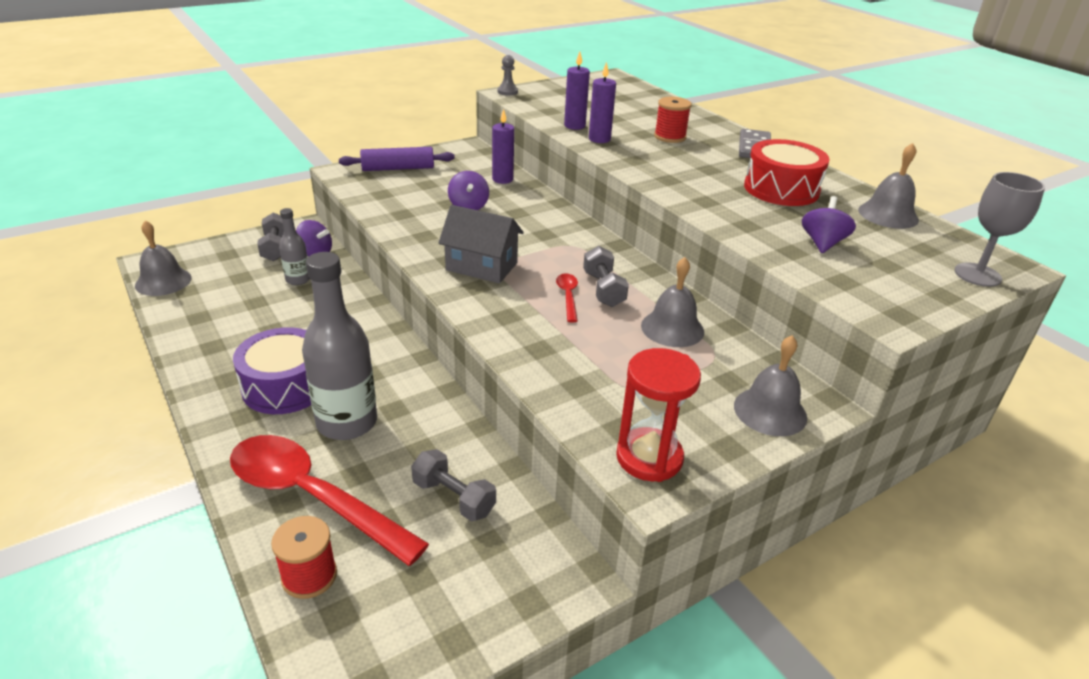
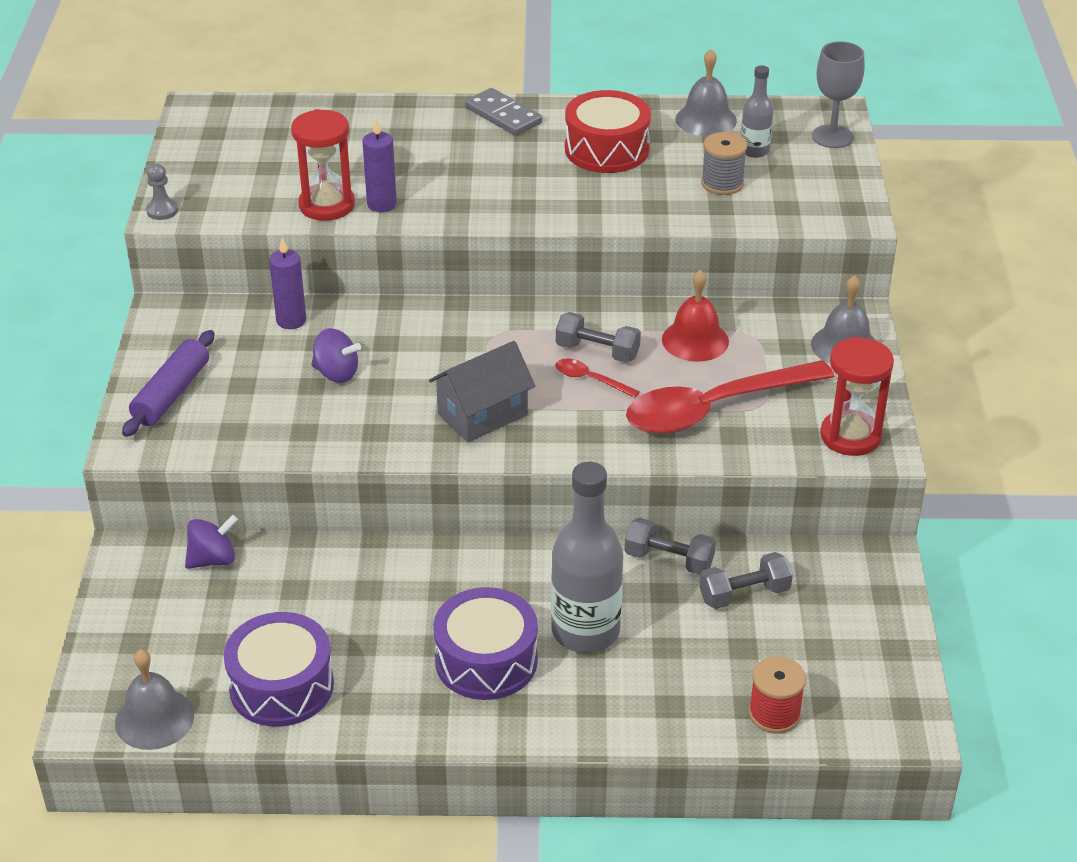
camera: 55 degrees left, 5 degrees up
(214, 313) = (281, 686): none -> purple drum
(275, 248) = (162, 592): grey dumbbell -> grey dumbbell (668, 560)
(298, 280) = (266, 593): grey bottle -> grey bottle (754, 151)
(313, 497) = (677, 685): red spoon -> red spoon (715, 408)
(574, 126) = (327, 205): purple candle -> red hourglass
(670, 137) = (423, 154): red spool -> none
(672, 328) = (695, 340): grey bell -> red bell
(822, 243) = (722, 183): purple spinning top -> grey spool

